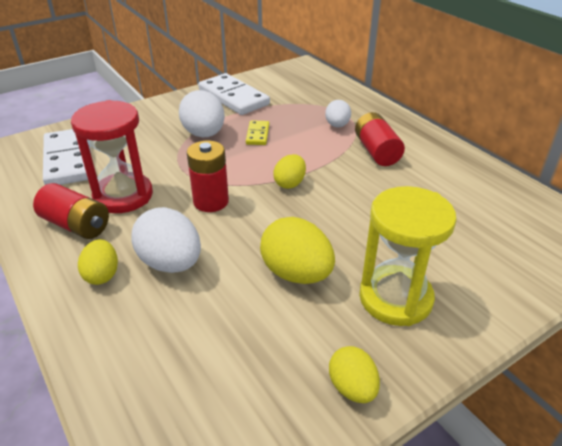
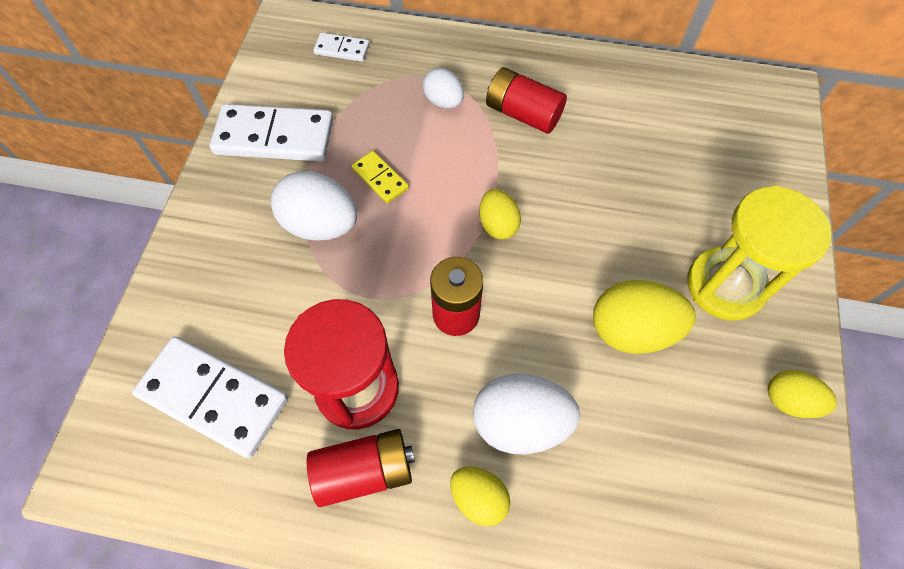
camera: 45 degrees left, 25 degrees up
(314, 85) = (342, 49): none -> white domino

